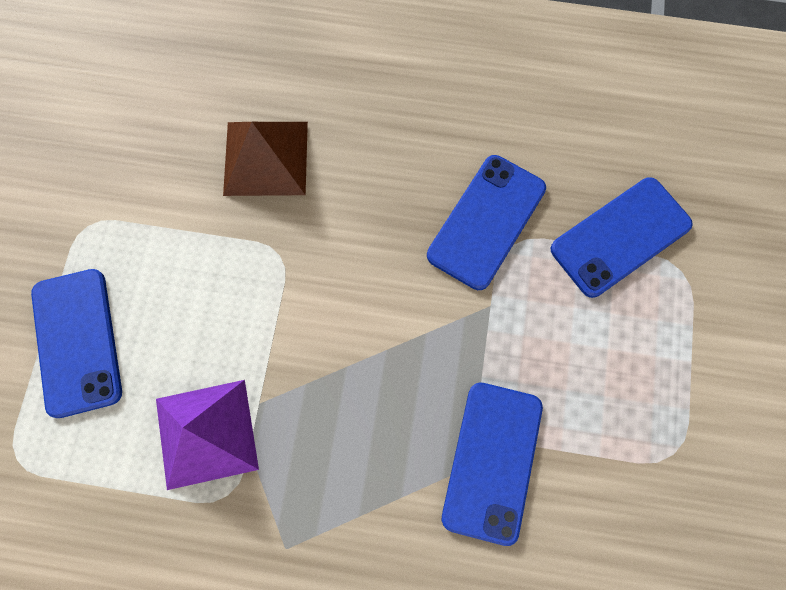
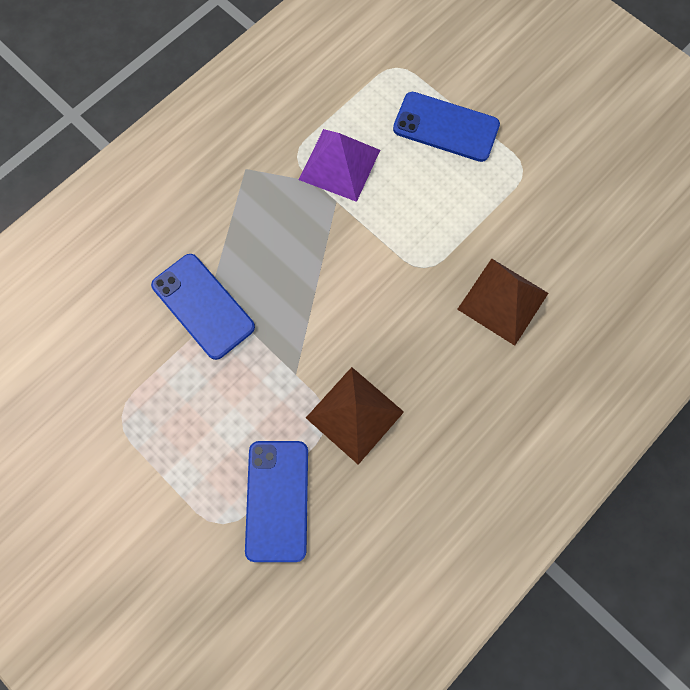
camera: 125 degrees right, 0 degrees up
(486, 222) = (354, 414): blue phone -> brown pyramid

